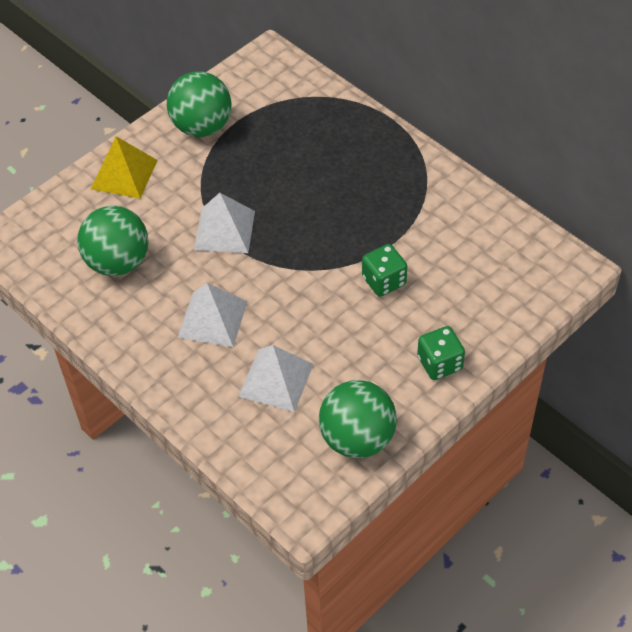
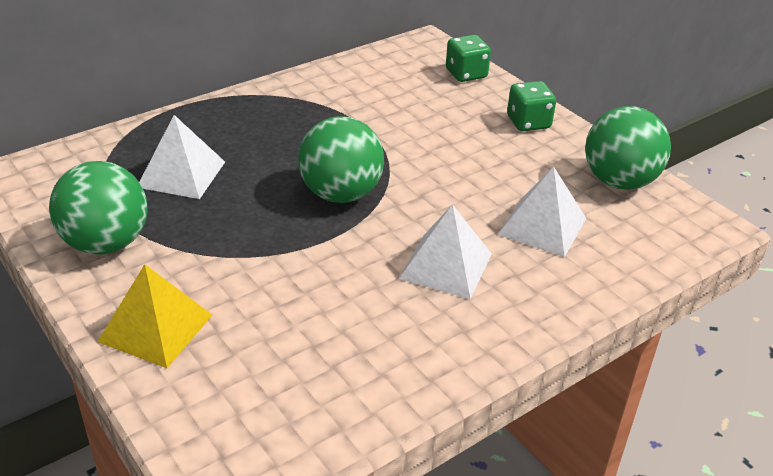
camera: 85 degrees left, 15 degrees down
(118, 262) = (326, 346): green ball -> green ball (341, 194)
(224, 230) = (303, 242): white pyramid -> white pyramid (181, 174)
(384, 281) = (417, 139): green dice -> green dice (466, 74)

